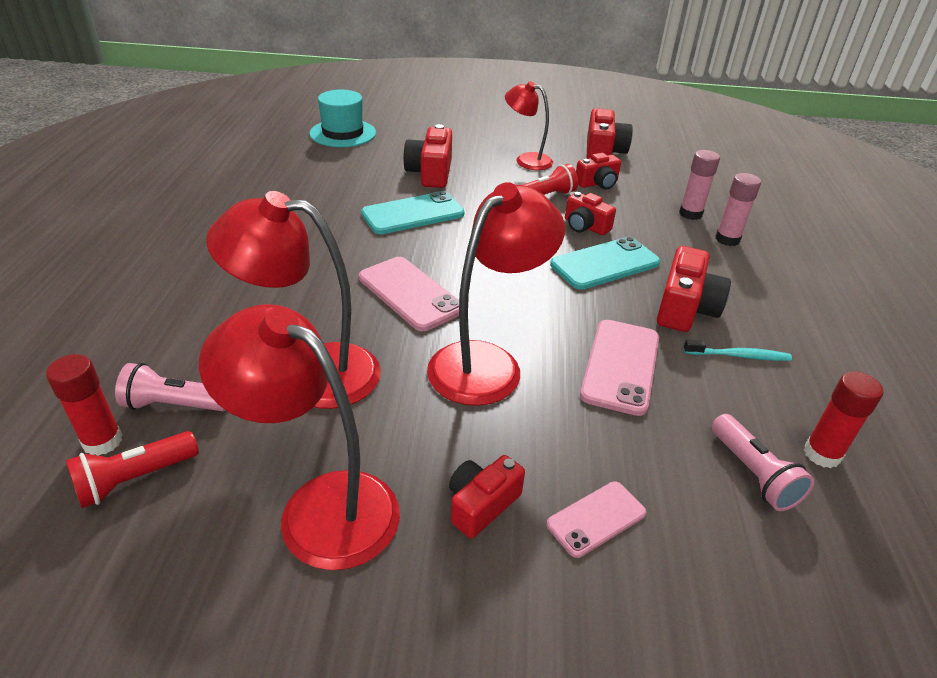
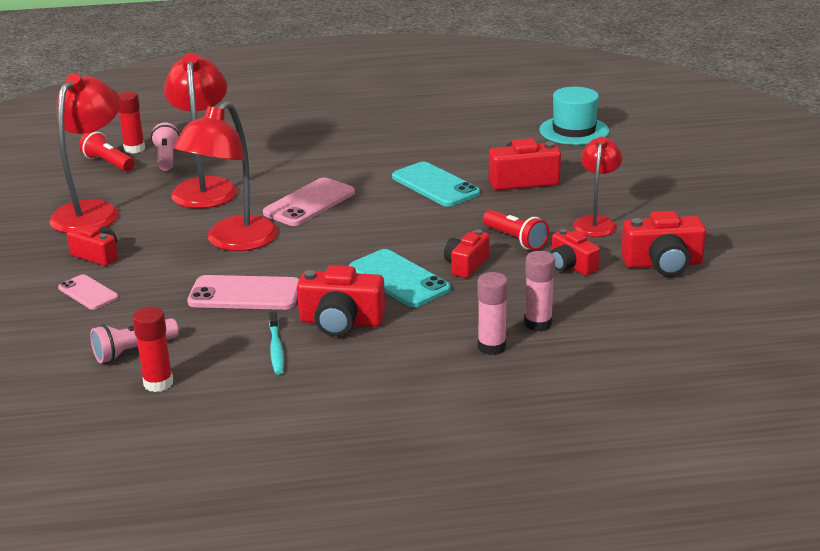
camera: 80 degrees right, 10 degrees down
(487, 362) = (233, 242): red lamp -> red lamp turned 90 degrees clockwise

